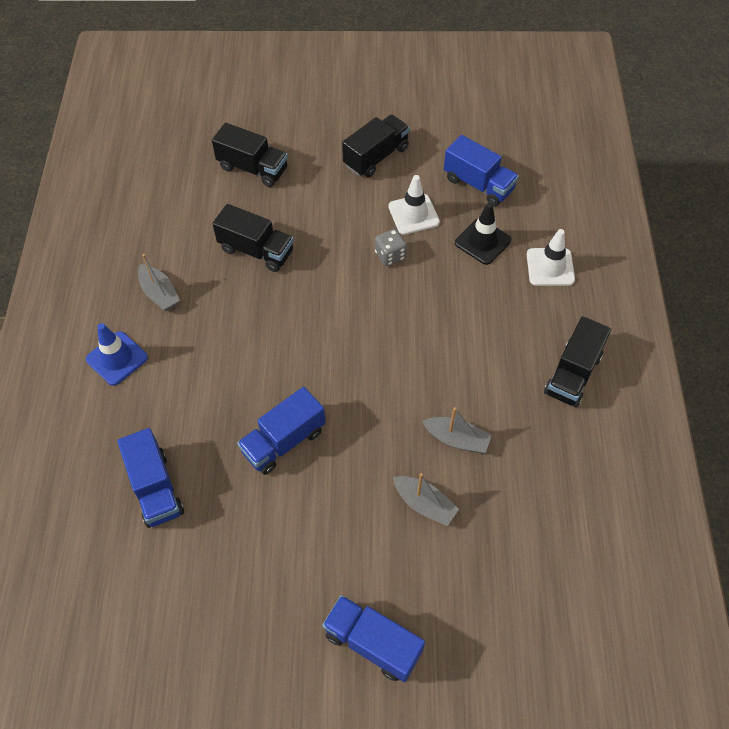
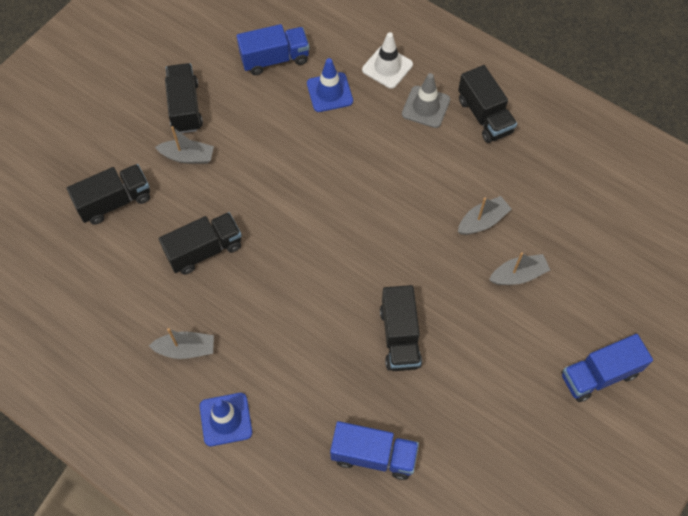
camera: 55 degrees left, 5 degrees up
(284, 441) = (400, 337): blue truck -> black truck
(332, 187) = (188, 157): none -> grey boat
(390, 255) = (290, 160): grey dice -> none
(413, 214) = (265, 119): white traffic cone -> none
(482, 241) = (329, 92): black traffic cone -> blue traffic cone
(537, 321) = (426, 107): none -> grey traffic cone

